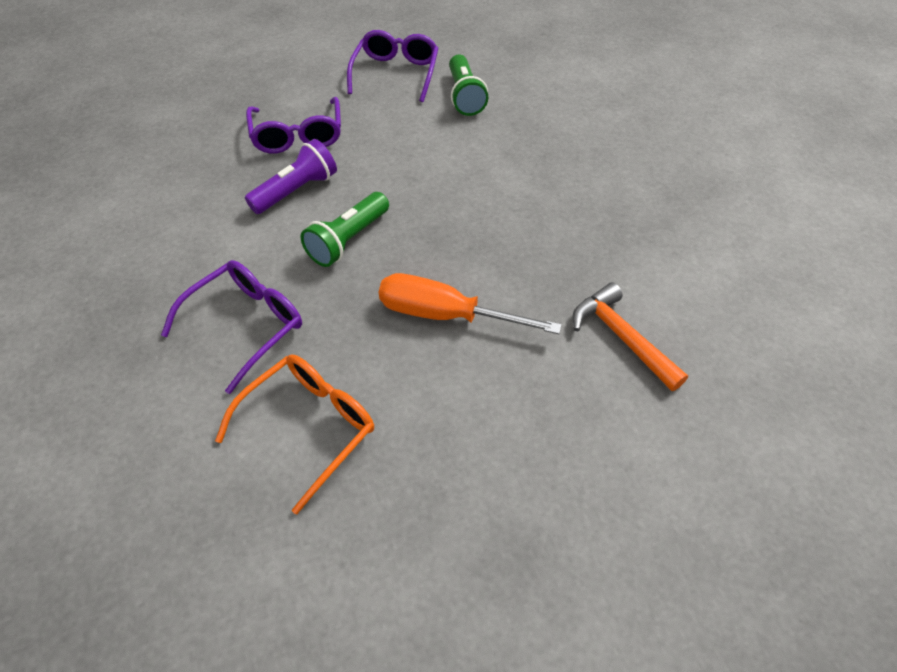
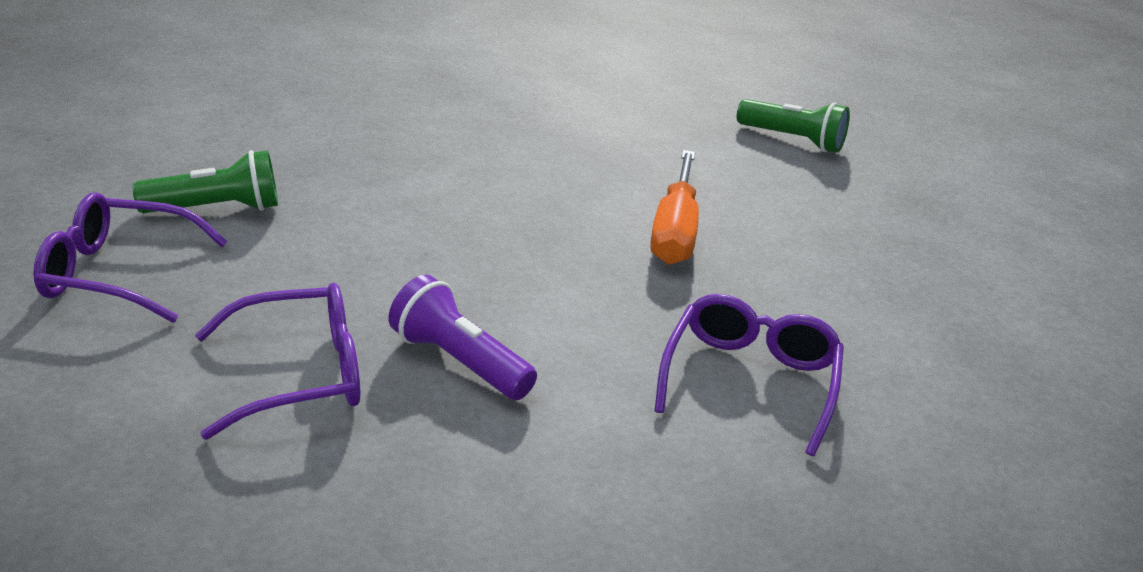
camera: 100 degrees left, 20 degrees down
(246, 325) = (749, 380): purple glasses -> purple glasses turned 75 degrees clockwise
(309, 427) = (867, 315): orange glasses -> none
(348, 240) = (565, 304): green flashlight -> green flashlight (792, 140)
(622, 337) = (667, 139): orange hammer -> none

